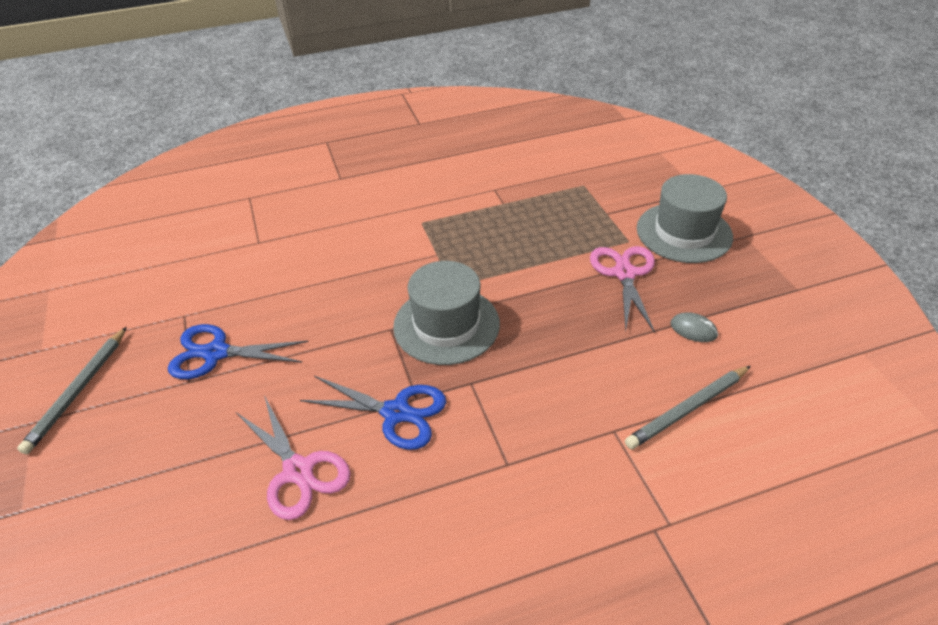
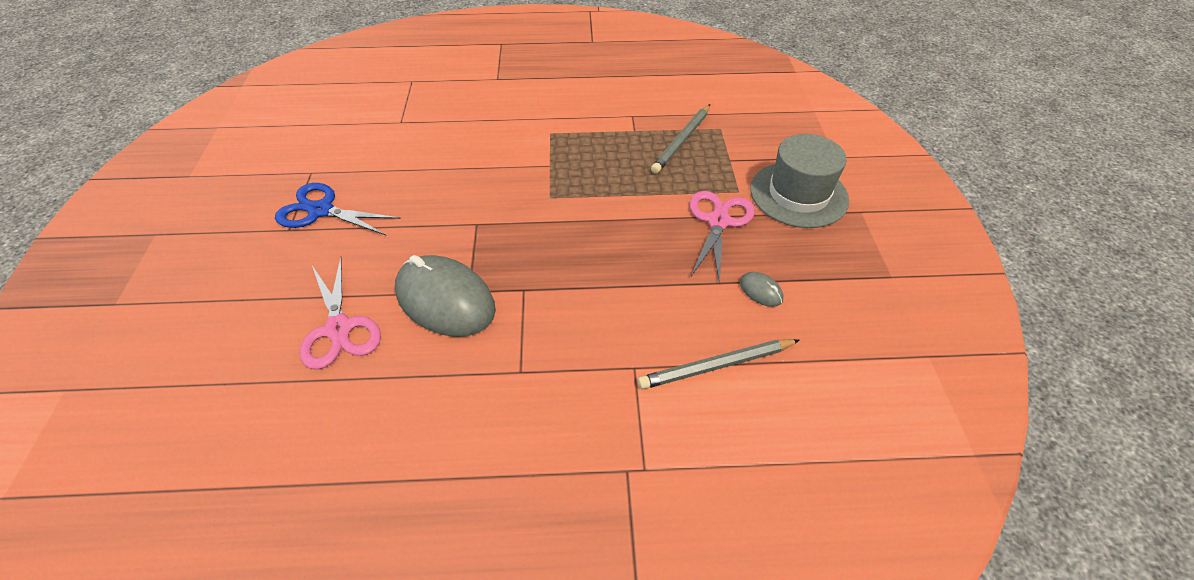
camera: 15 degrees right, 5 degrees up
(78, 391) = (201, 216): grey pencil -> grey pencil (682, 141)
(397, 413) = (445, 300): blue scissors -> grey mouse
(446, 325) = (527, 231): grey hat -> none

